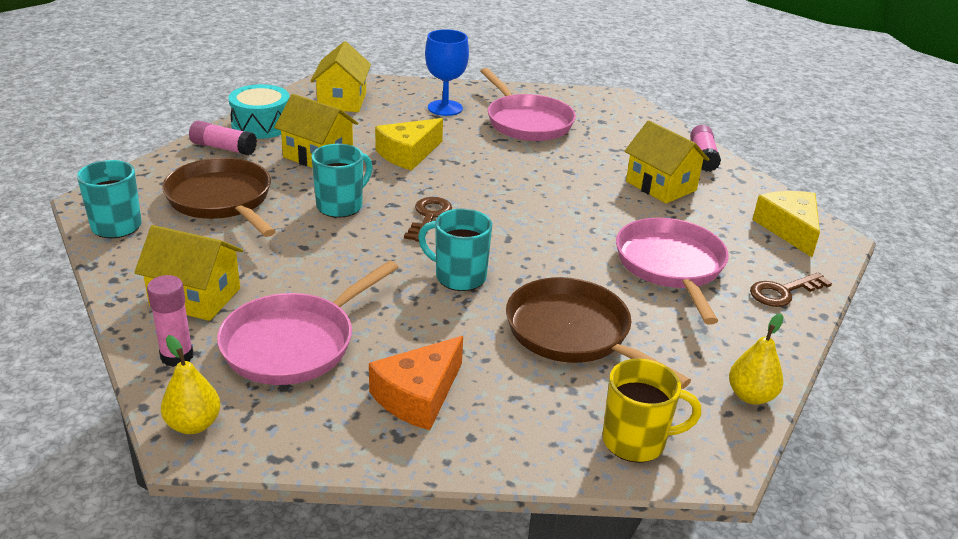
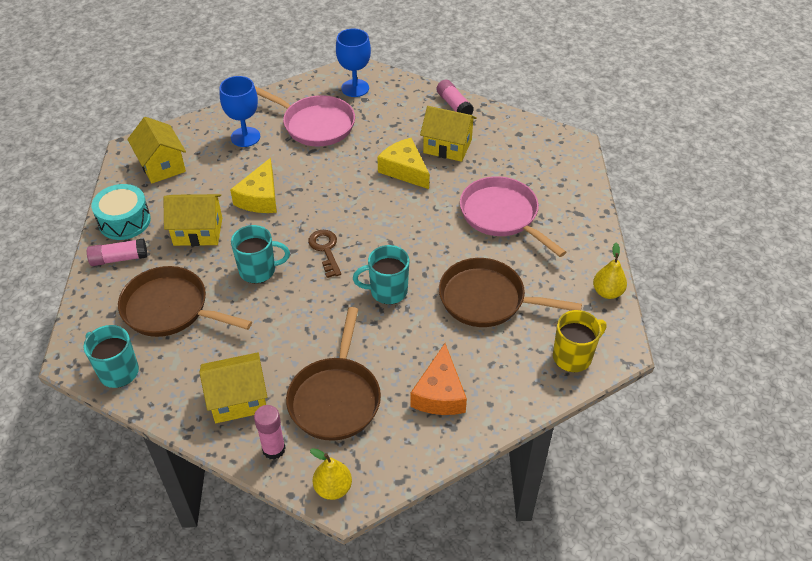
camera: 30 degrees left, 15 degrees up
(294, 343) = (335, 398): pink pan -> brown pan
(341, 206) = (258, 270): turquoise mug -> turquoise mug turned 75 degrees clockwise
(600, 110) = (355, 88): none -> blue goblet
(783, 292) = (575, 204): brown key -> none
(789, 229) = (546, 148): yellow cheese -> yellow cheese (404, 170)

